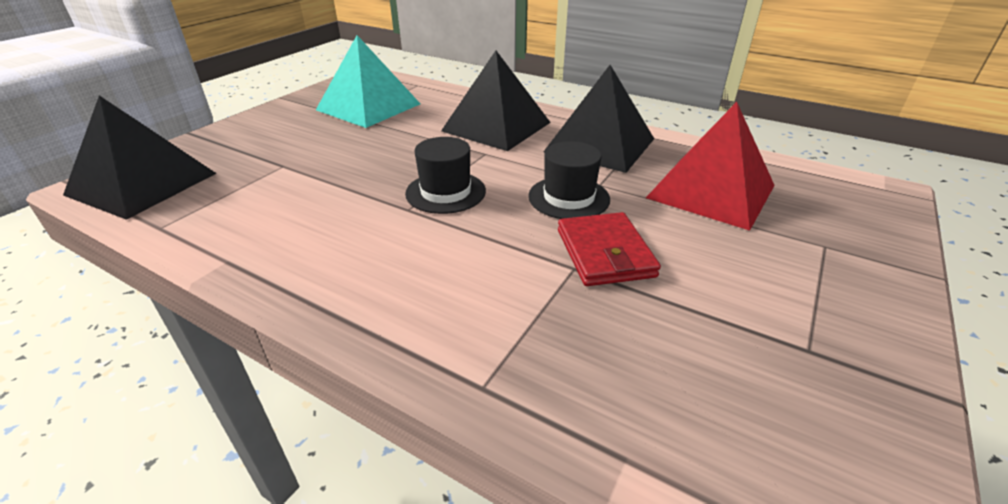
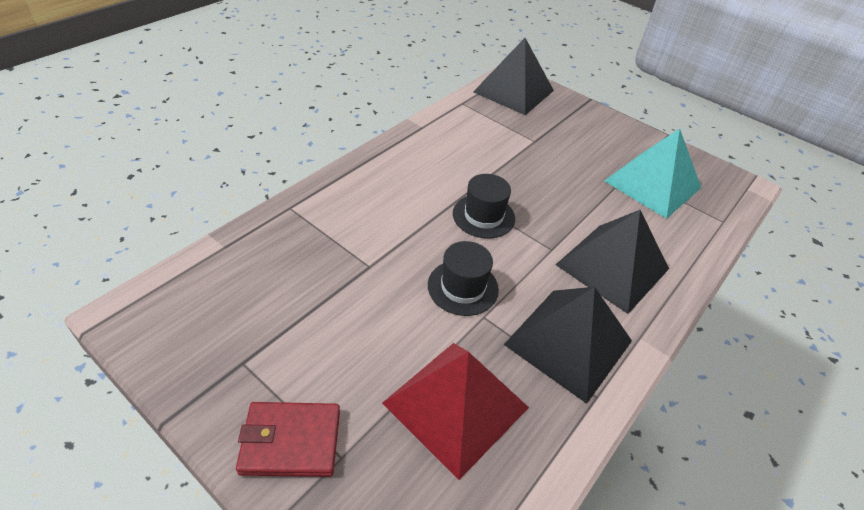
camera: 95 degrees right, 10 degrees up
(604, 253) = (380, 287): red wallet -> red wallet (291, 441)

